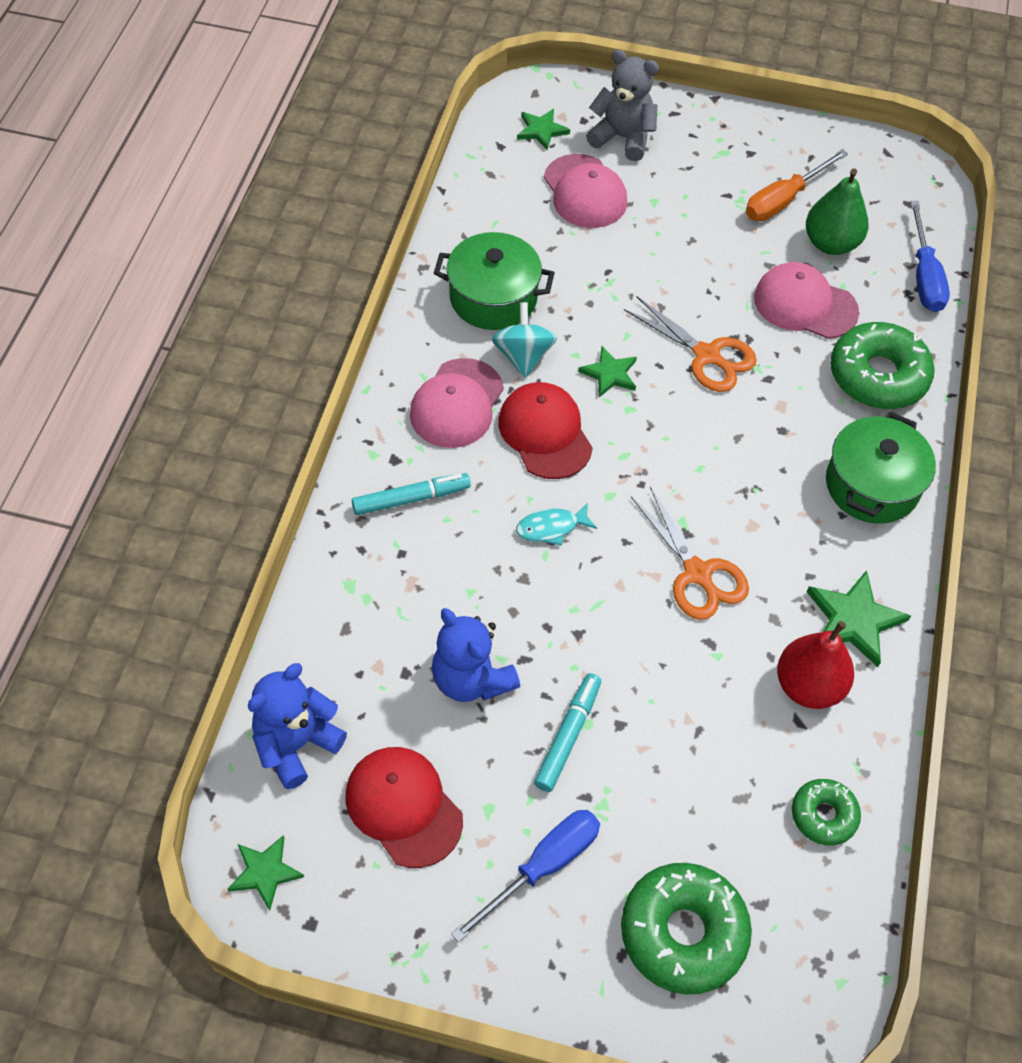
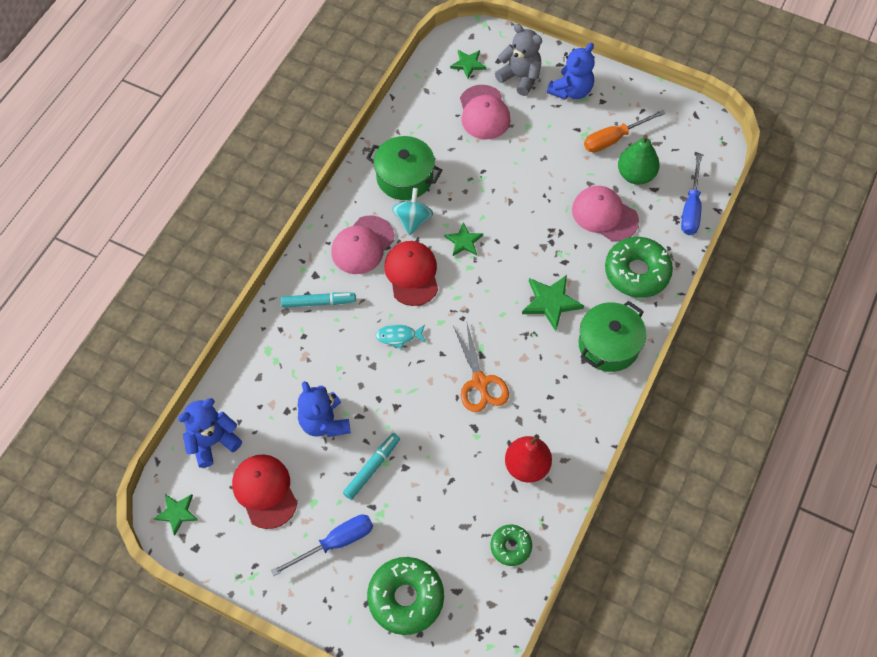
camera: 15 degrees right, 5 degrees up
(701, 145) = (571, 90): none -> blue teddy bear
(707, 356) = (530, 240): orange scissors -> none
(854, 620) = (568, 430): green star -> green star (551, 302)

